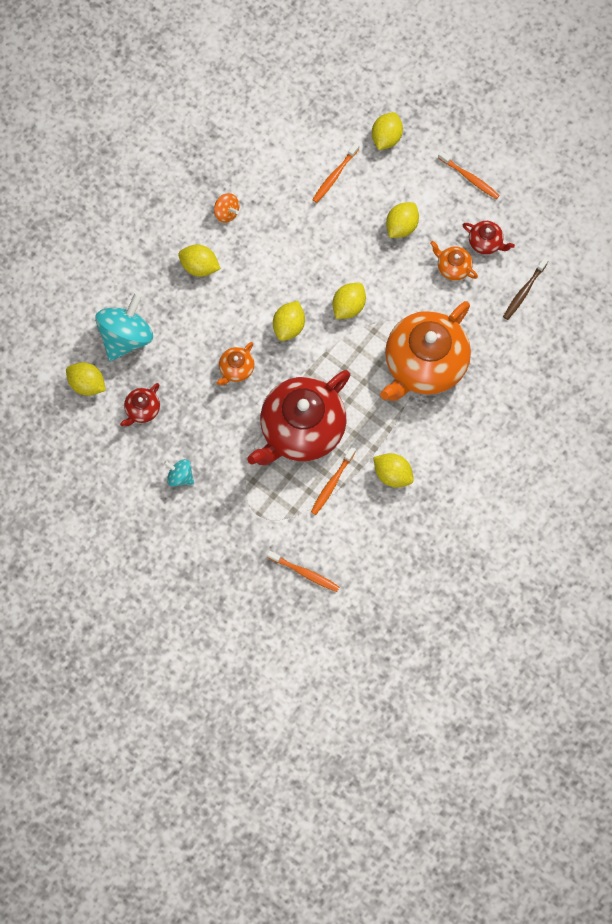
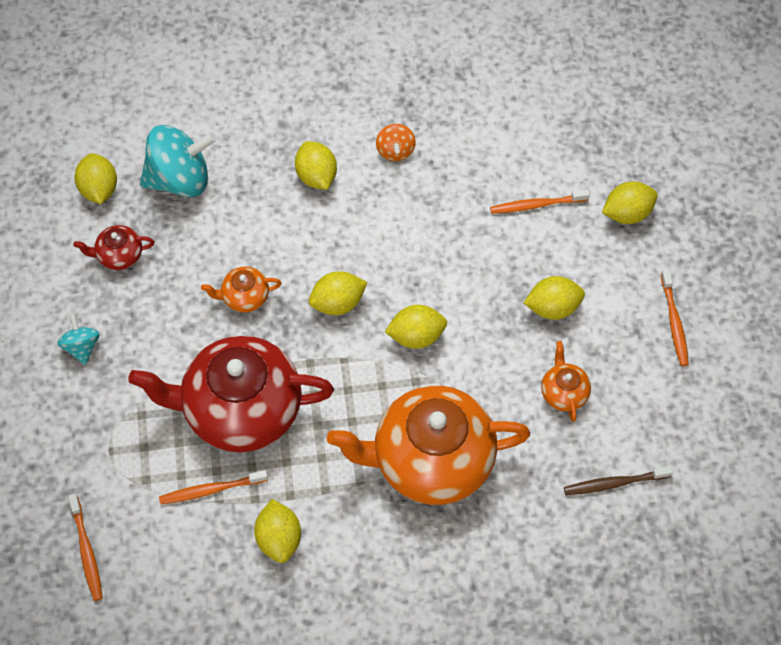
camera: 45 degrees right, 10 degrees down
(485, 242) = (624, 398): red teapot -> none

